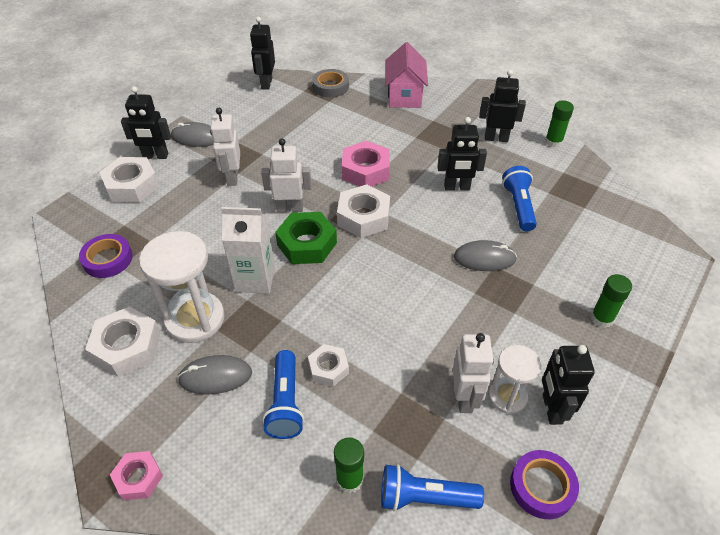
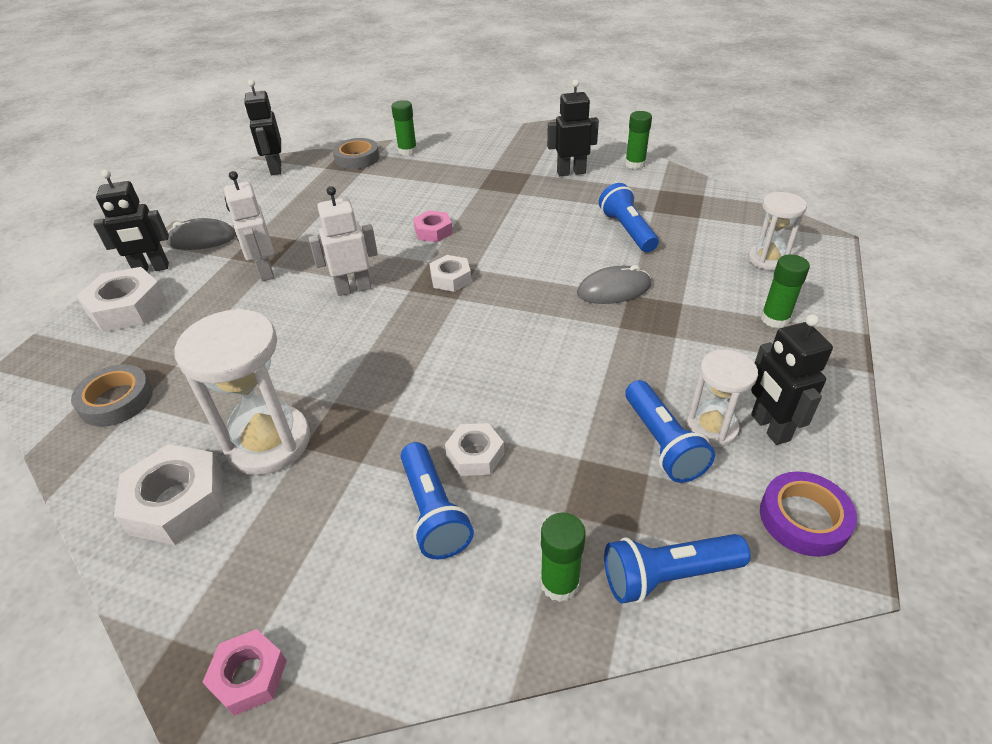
camera: 15 degrees left, 5 degrees down
(108, 259) = (116, 400): purple tape -> grey tape
(215, 376) = (322, 506): grey mouse -> none
(255, 279) = (336, 376): white carton -> none
(307, 244) = (390, 322): green nut -> none
(363, 217) = (450, 278): white nut -> white nut, size x0.60
(365, 170) = (433, 231): pink nut -> pink nut, size x0.60
(372, 88) = (407, 151): none -> green glue stick
(404, 96) = (449, 152): pink house -> none
(457, 187) = (549, 226): black robot -> none
(465, 398) = (662, 443): white robot -> blue flashlight
(623, 262) = (767, 259): none -> white hourglass

